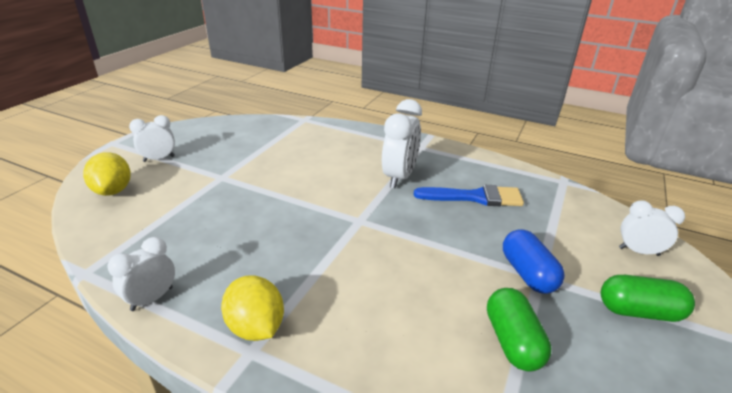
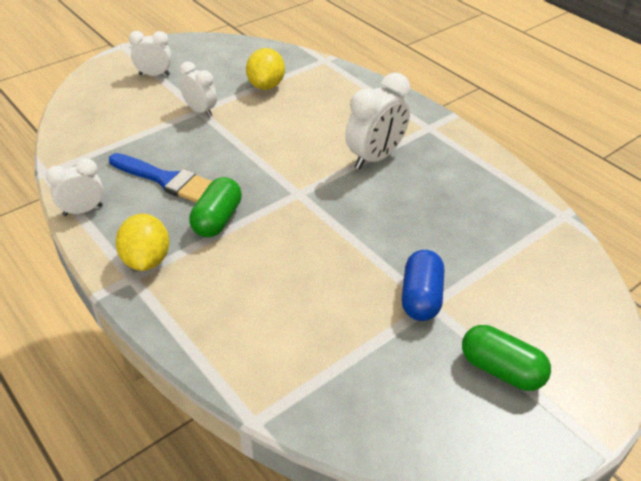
camera: 25 degrees right, 10 degrees up
(113, 191) = (100, 100): yellow lemon -> yellow lemon (266, 85)
(475, 197) = (438, 203): blue brush -> blue brush (166, 180)
(512, 341) = (349, 348): green capsule -> green capsule (217, 220)
(638, 251) = (568, 317): white clock -> white clock (200, 111)

